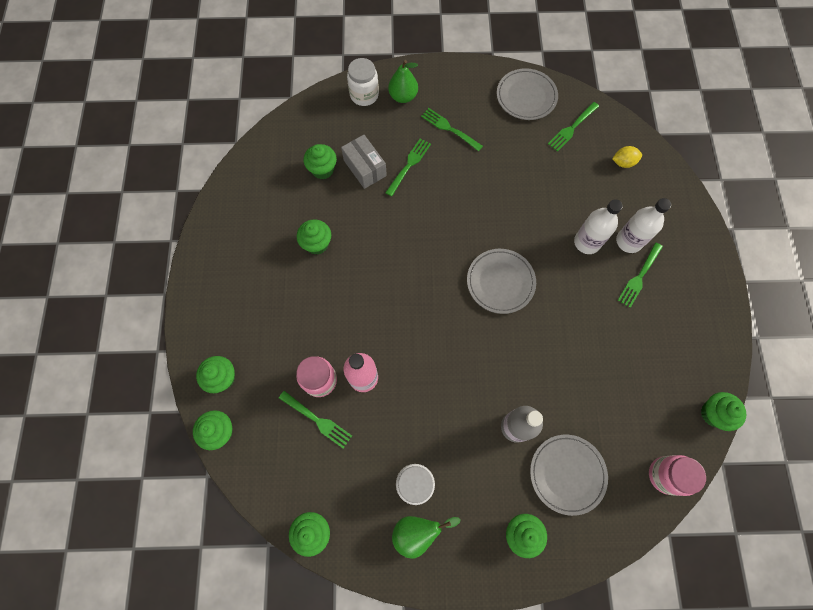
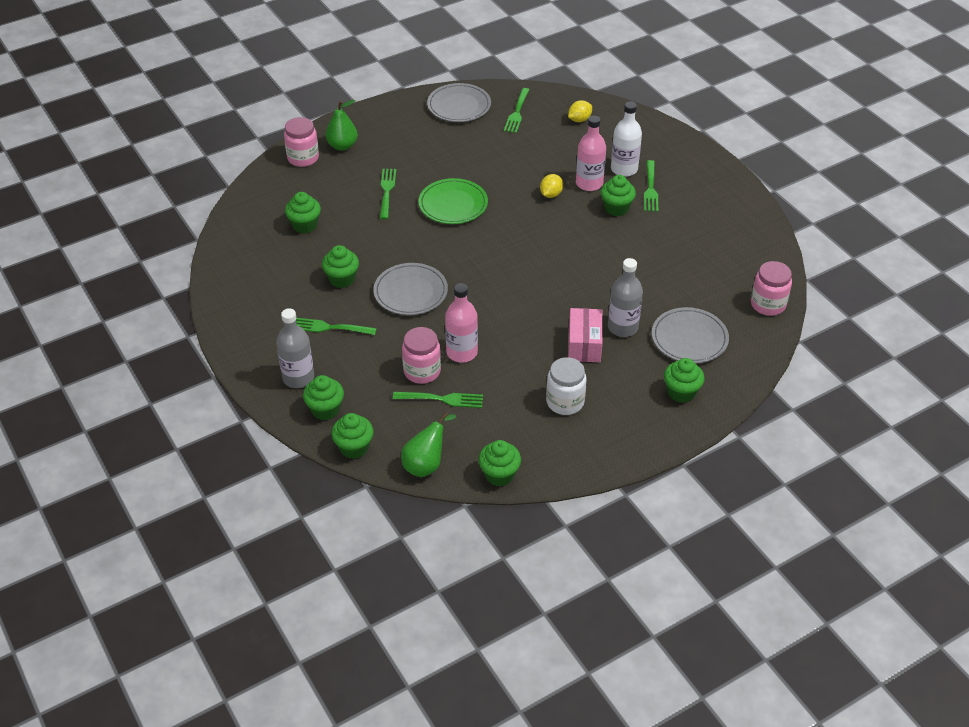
camera: 30 degrees left, 25 degrees down
(222, 332) = (298, 378): none -> grey bottle
(364, 95) = (303, 158): white jar -> pink jar
(365, 168) = (345, 209): grey box -> none
(417, 532) = (592, 432): green pear -> green pear (426, 464)
(450, 129) = (405, 152): green fork -> green fork (330, 327)
(454, 207) = (453, 204): none -> green plate
(470, 427) = (584, 344): none -> pink box
(500, 282) = (534, 238): grey plate -> grey plate (410, 292)
(545, 238) = (551, 194): none -> yellow lemon
(587, 242) = (589, 183): white bottle -> pink bottle
(713, 413) = (775, 250): green cupcake -> green cupcake (616, 208)

